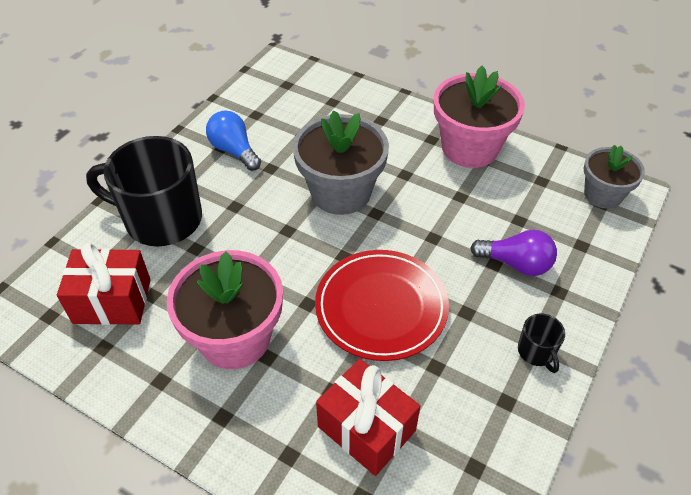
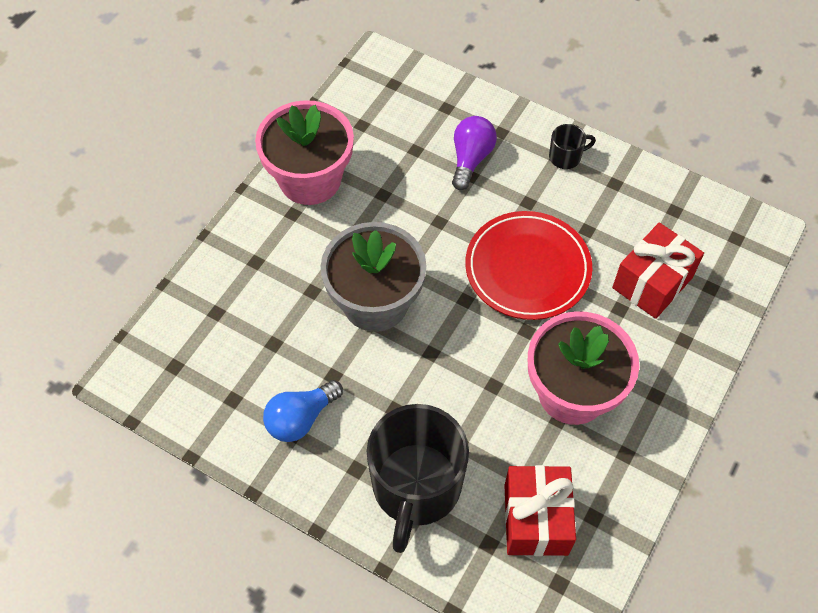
camera: 90 degrees left, 10 degrees up
(603, 195) = (382, 81): grey flower pot -> none

